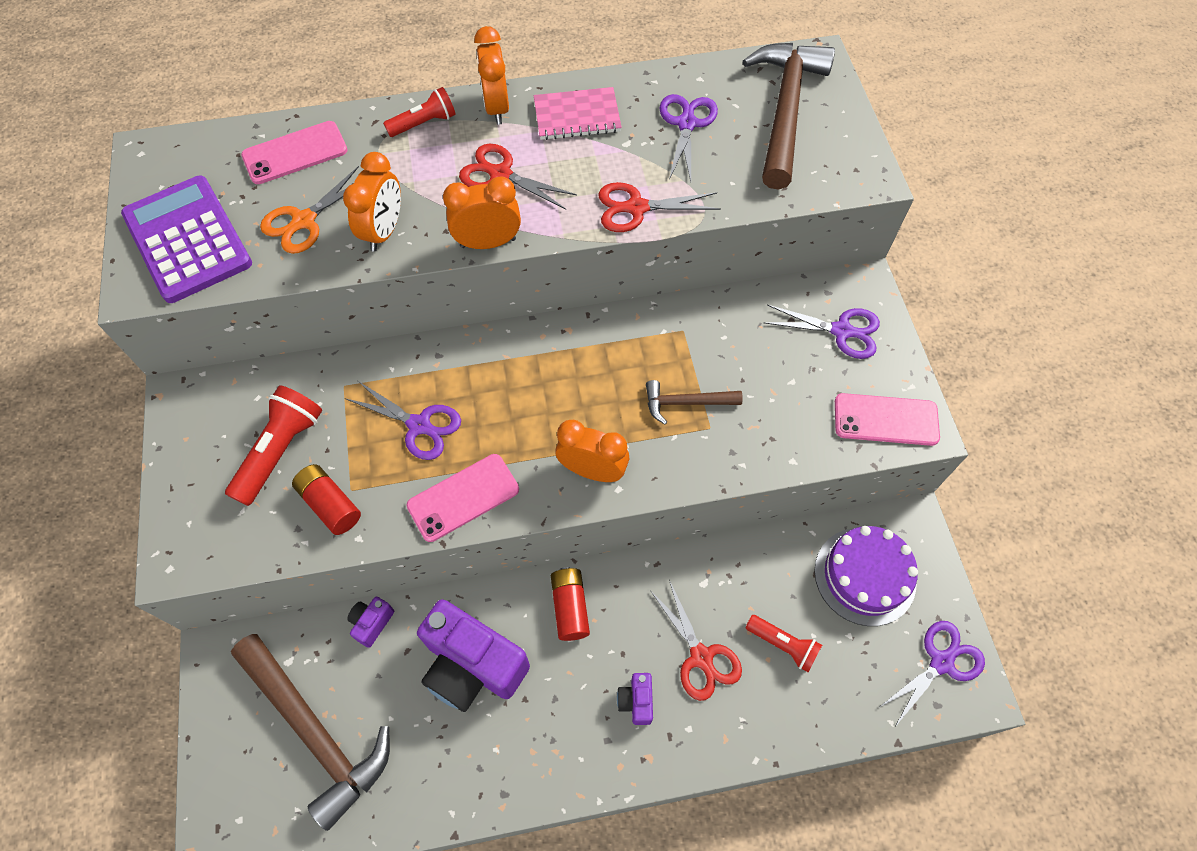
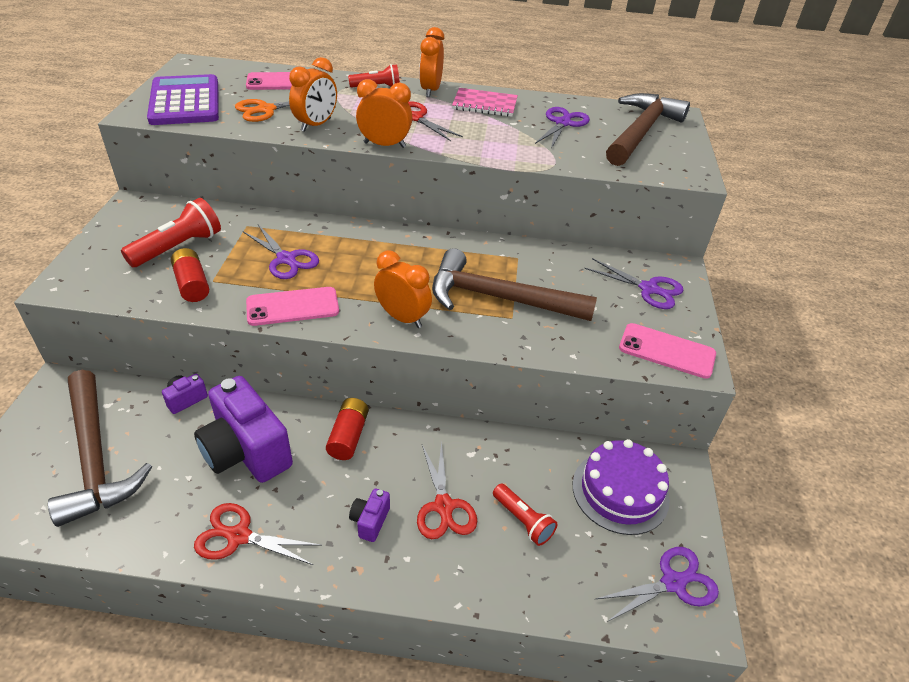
camera: 15 degrees right, 20 degrees down
(636, 208) = (503, 152): red scissors -> red scissors (239, 536)
(686, 403) = (499, 298): brown hammer -> brown hammer, size x2.02

